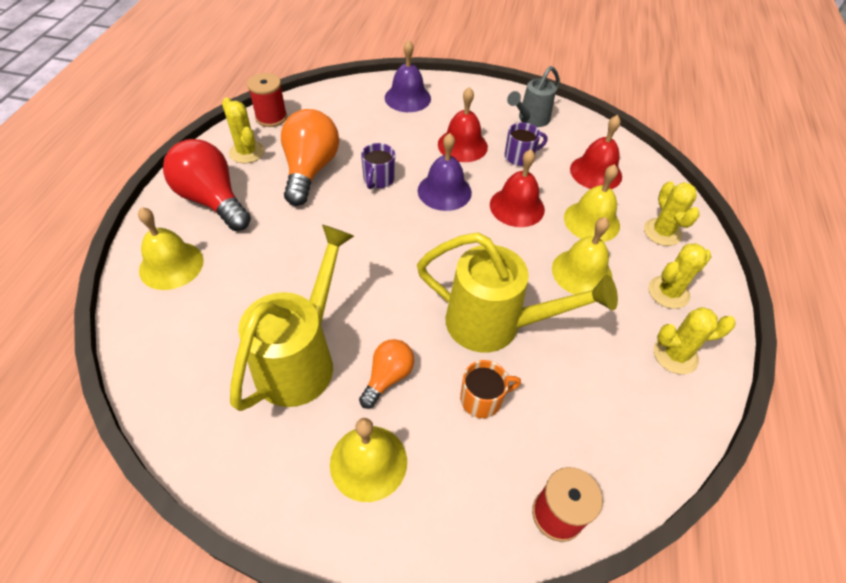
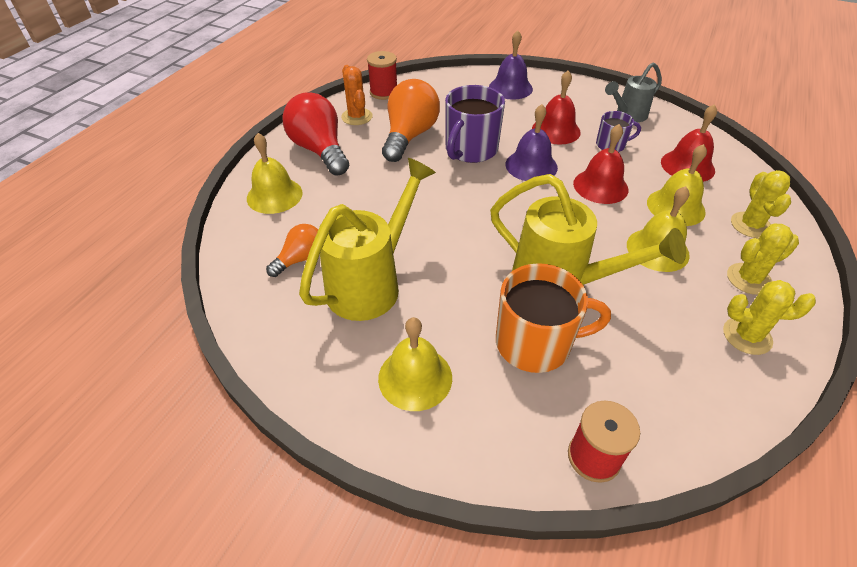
camera: 15 degrees right, 5 degrees down
(247, 152) = (357, 117): yellow cactus -> orange cactus
(378, 179) = (470, 150): purple mug -> purple mug, size x1.81
(388, 377) = (447, 310): orange light bulb -> orange light bulb (300, 259)
(482, 399) = (535, 343): orange mug -> orange mug, size x1.81

